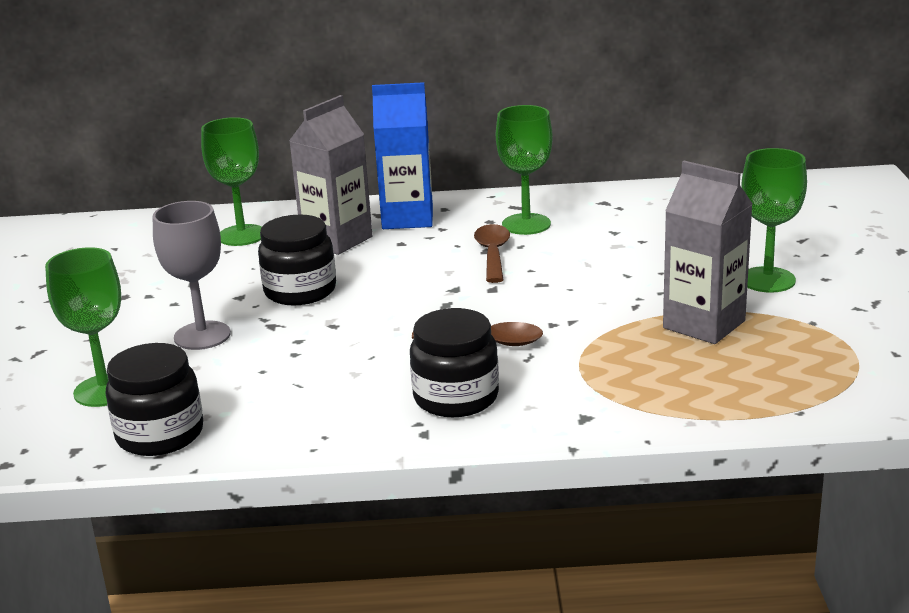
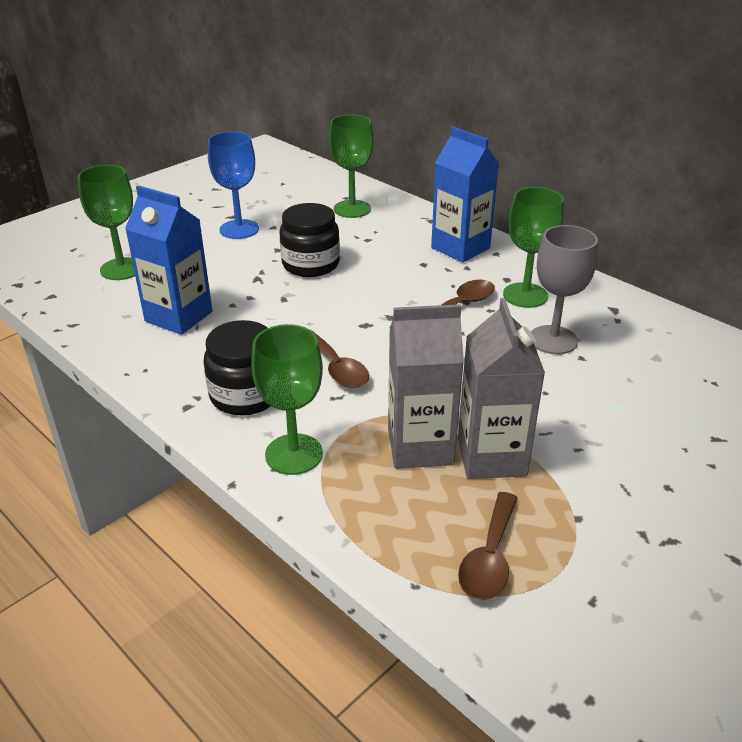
camera: 45 degrees right, 10 degrees up
(159, 301) = (239, 229): none -> blue goblet
(160, 434) = (91, 312): black jar -> none
(202, 336) = (216, 263): grey goblet -> grey goblet (553, 340)
(263, 388) = (178, 316): none -> blue carton
(337, 240) = (393, 241): grey carton -> grey carton (420, 446)
(767, 280) = (614, 454): green goblet -> green goblet (294, 454)
(809, 372) = (489, 558): none -> brown spoon

